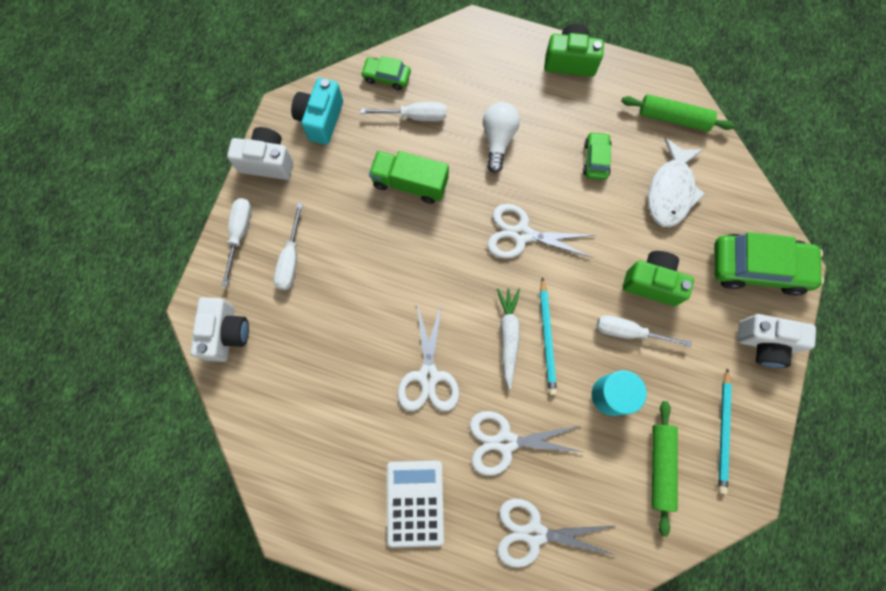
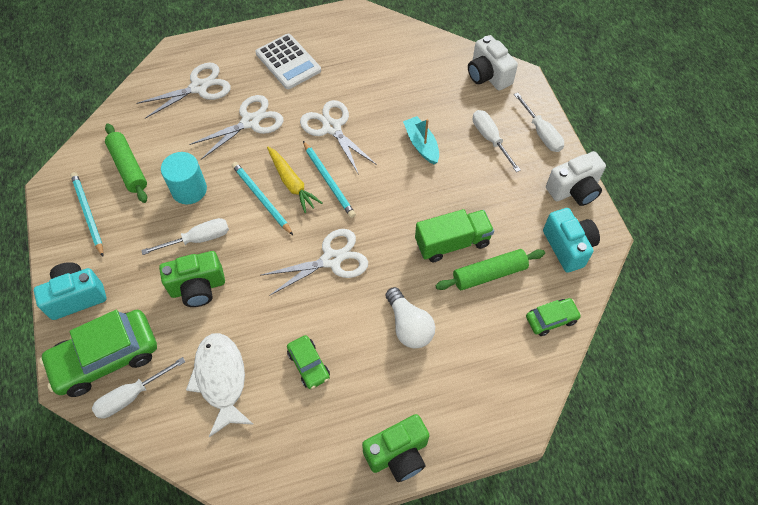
camera: 145 degrees right, 15 degrees down
(358, 297) = (421, 144): none -> turquoise boat
(415, 116) = (496, 300): white screwdriver -> white screwdriver (131, 396)
(472, 315) = (328, 181): none -> turquoise pencil
(508, 336) = (292, 183): white carrot -> yellow carrot
(673, 118) = (256, 460): green rolling pin -> green rolling pin (489, 274)
(764, 343) = (76, 297): white camera -> turquoise camera

